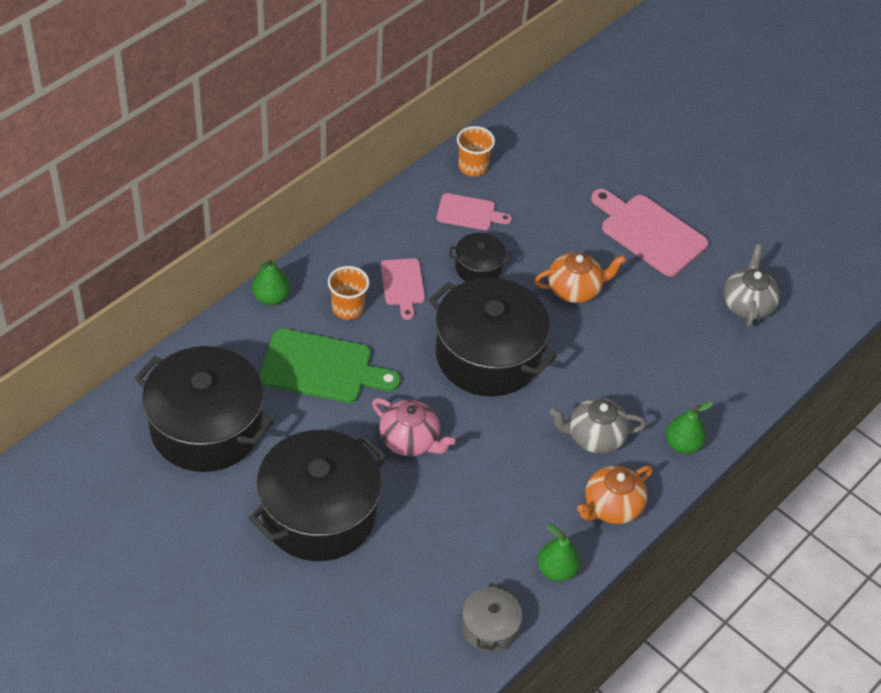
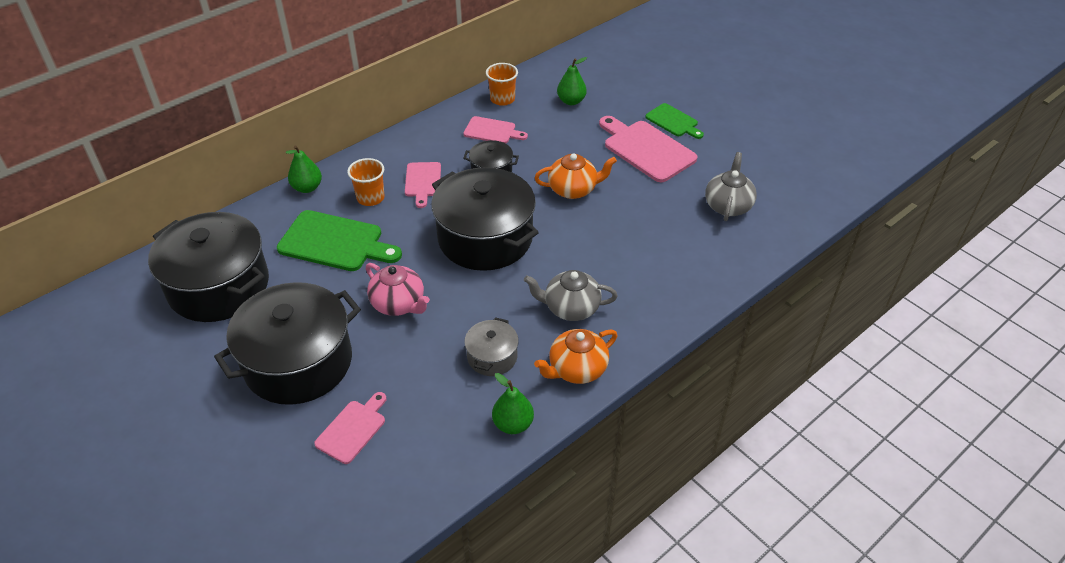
camera: 10 degrees right, 5 degrees down
(395, 584) = (352, 429): none -> pink cutting board
(489, 628) = (435, 475): grey pot -> grey pot (492, 357)
(675, 193) = (673, 121): none -> green cutting board
(682, 444) = (653, 318): green pear -> green pear (571, 101)

